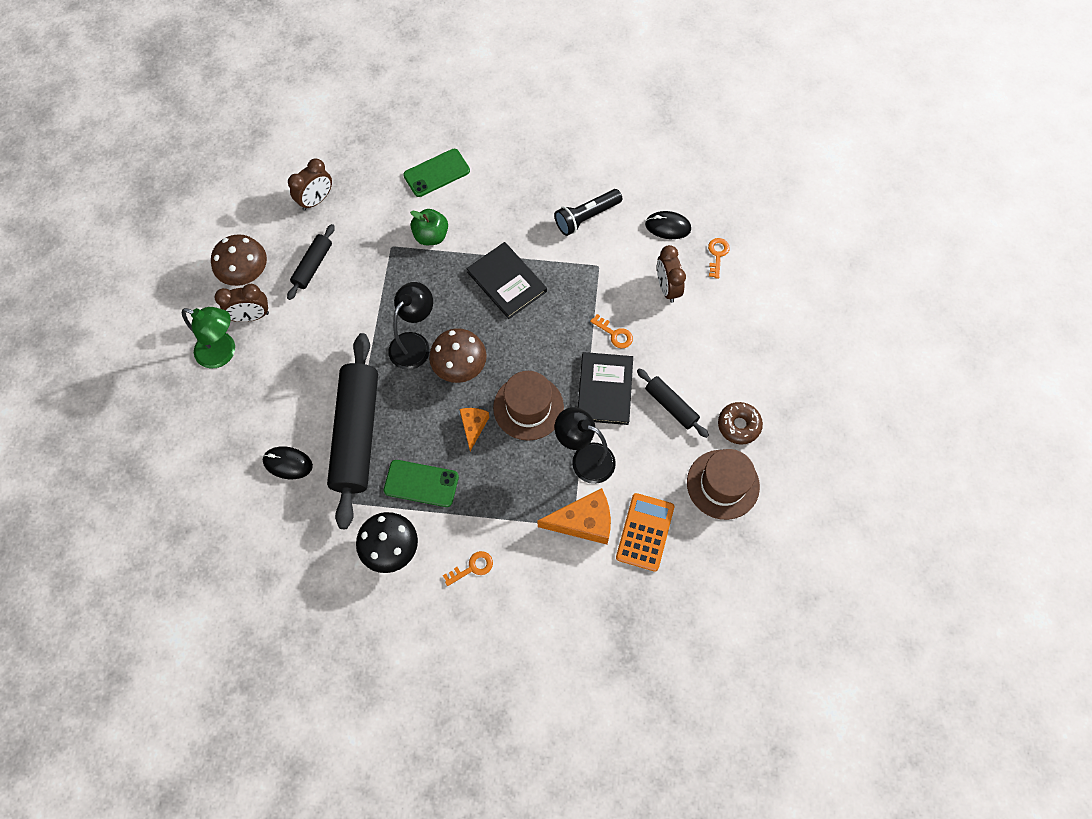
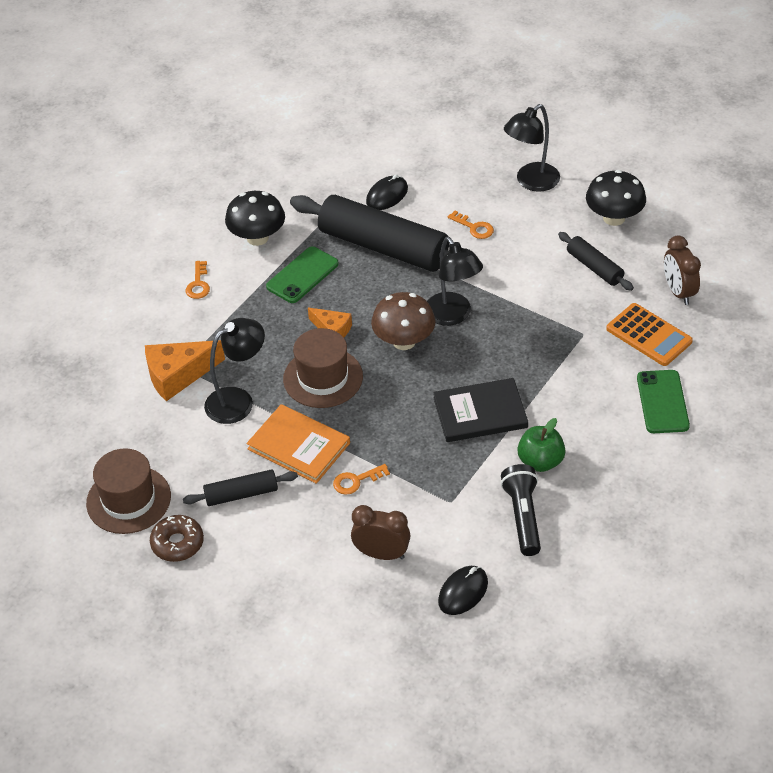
camera: 120 degrees right, 20 degrees down
(223, 353) = (531, 182): green lamp -> black lamp
(246, 273) = (614, 218): brown mushroom -> black mushroom
(251, 316) = (560, 209): brown clock -> none
(431, 236) = (577, 370): green apple -> green apple (540, 461)
(583, 522) = (178, 375): orange cheese -> orange cheese turned 45 degrees clockwise
(605, 389) = (298, 446): black book -> orange book
(645, 532) = (132, 417): orange calculator -> orange calculator (649, 335)
(717, 255) = (393, 625): orange key -> orange key (474, 227)

